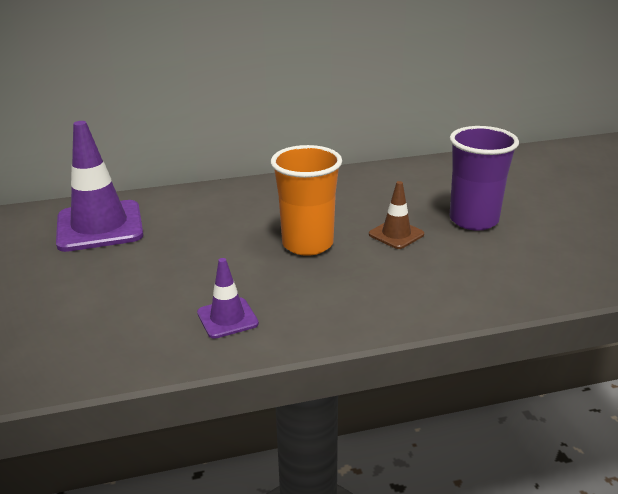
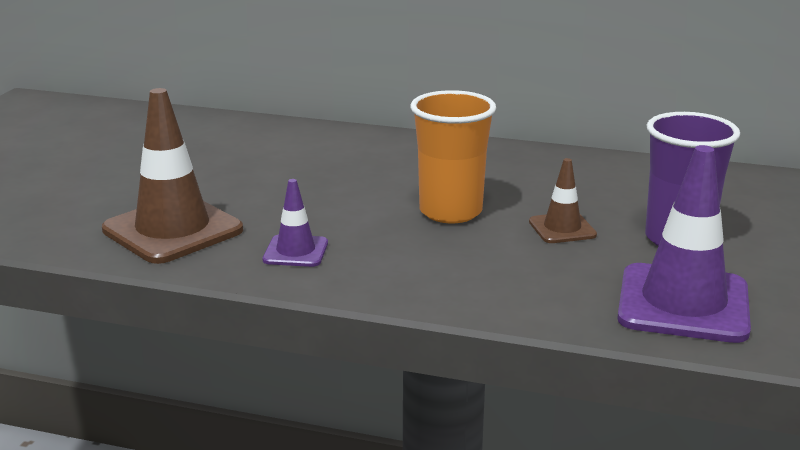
camera: 30 degrees right, 5 degrees down
(98, 333) = (173, 230): none -> brown traffic cone
(100, 226) = (265, 145): purple traffic cone -> purple traffic cone (683, 304)

